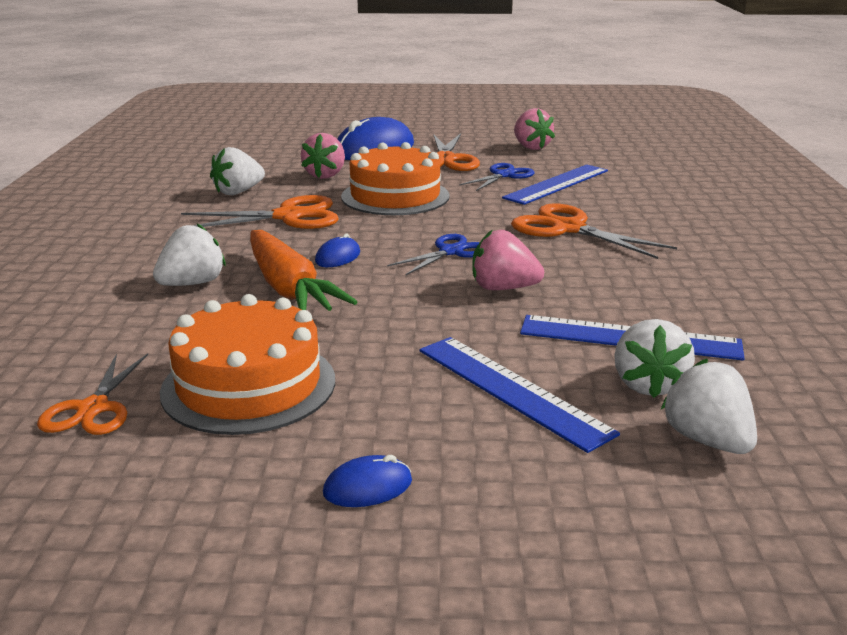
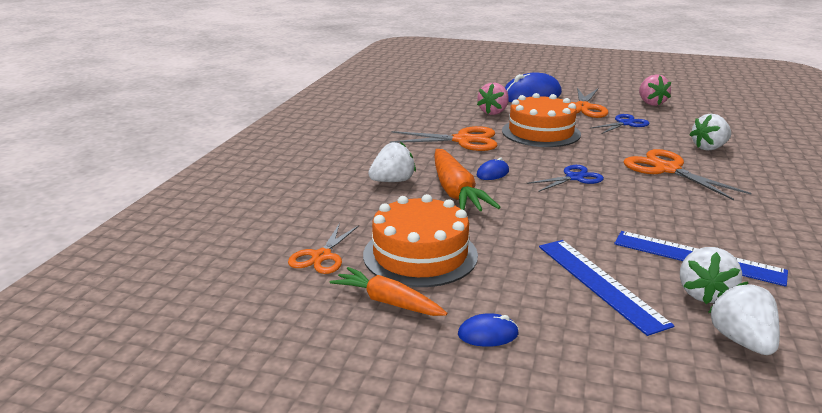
camera: 15 degrees right, 0 degrees up
(209, 463) = (388, 302): none -> orange carrot
(238, 192) = (431, 119): white strawberry -> white strawberry (709, 148)
(503, 288) = (608, 209): pink strawberry -> none
(557, 184) = (665, 134): blue ruler -> none

